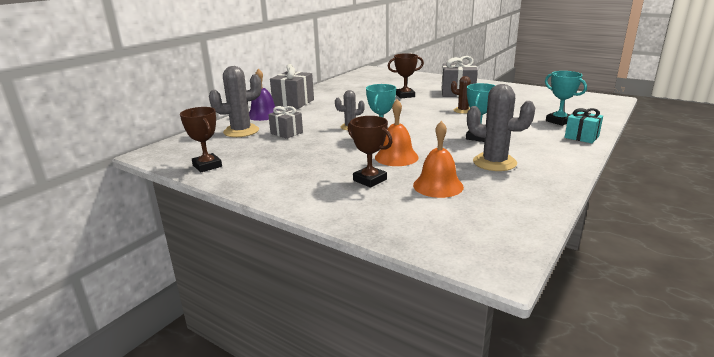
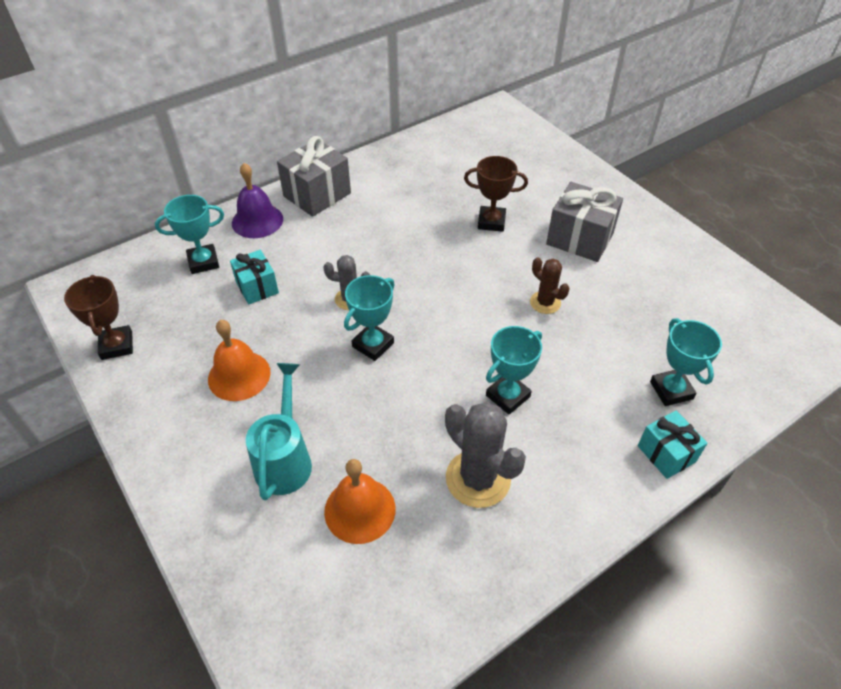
camera: 20 degrees right, 25 degrees up
(241, 131) = (203, 262): grey cactus -> turquoise trophy
(286, 133) = (257, 287): grey gift -> turquoise gift
(370, 180) = (285, 459): brown trophy -> turquoise watering can
(396, 157) = (356, 411): orange bell -> orange bell (239, 375)

